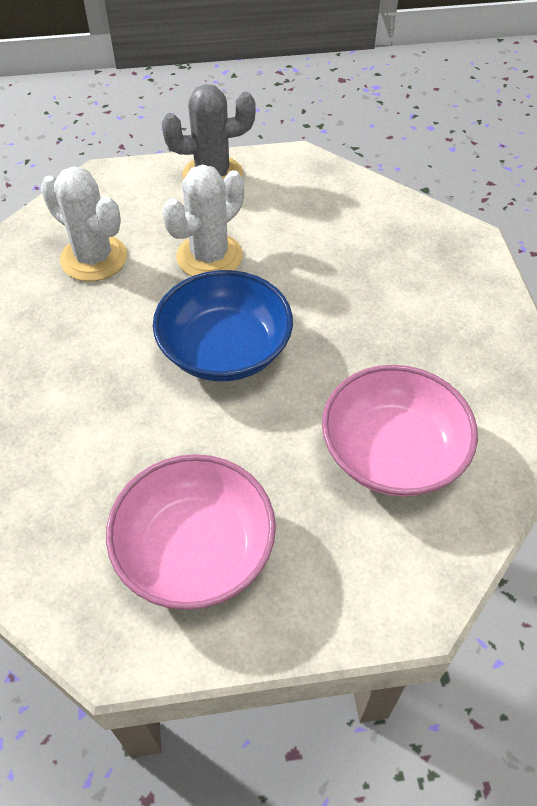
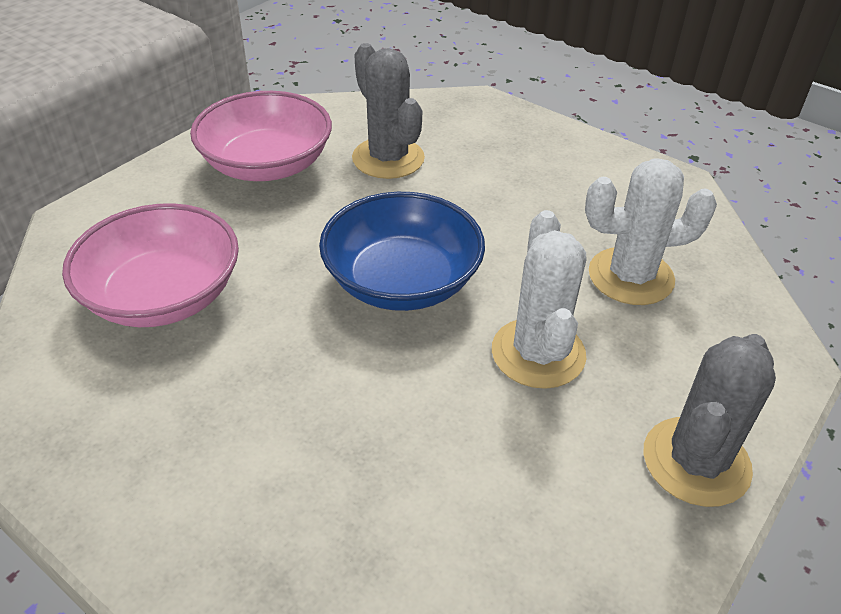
camera: 135 degrees right, 10 degrees down
(91, 474) = (388, 158): none -> grey cactus

